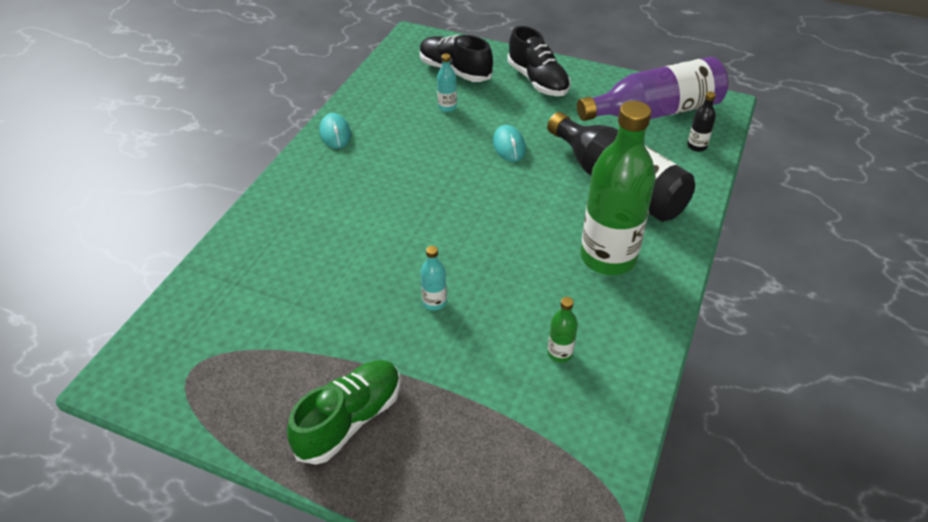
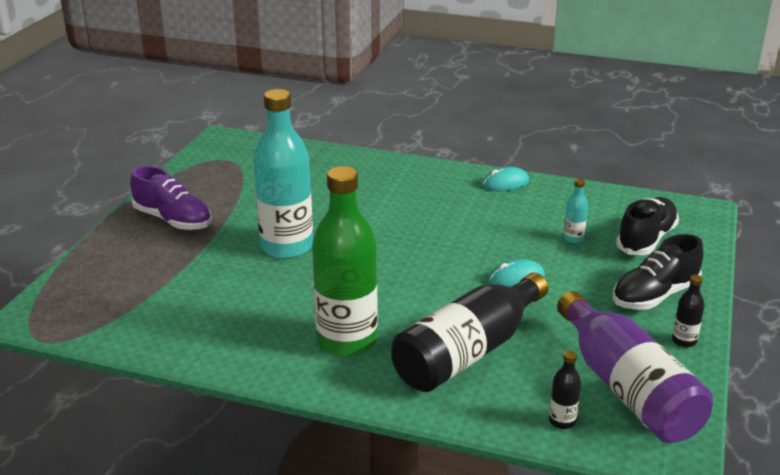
camera: 85 degrees right, 15 degrees down
(350, 420) = (173, 220): green shoe -> purple shoe
(434, 302) = (286, 247): turquoise bottle -> turquoise bottle, size x2.49
(560, 353) = (223, 311): green bottle -> none
(596, 78) = (684, 341): none -> black bottle

